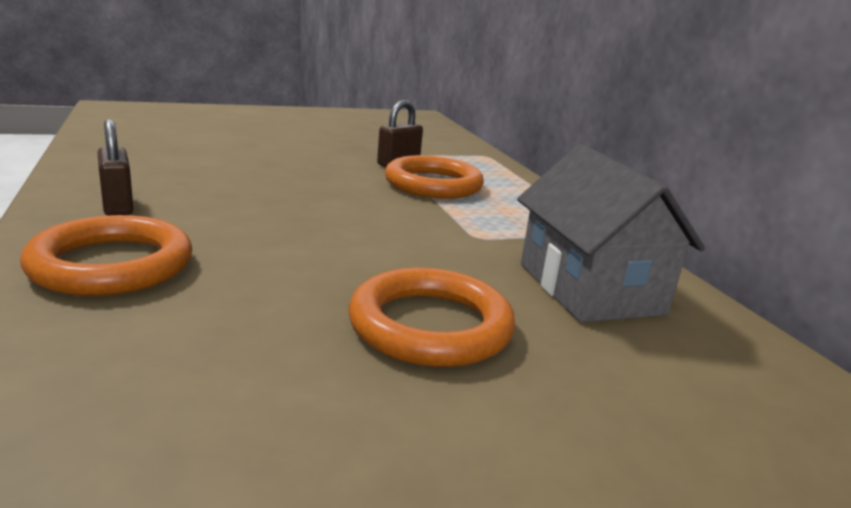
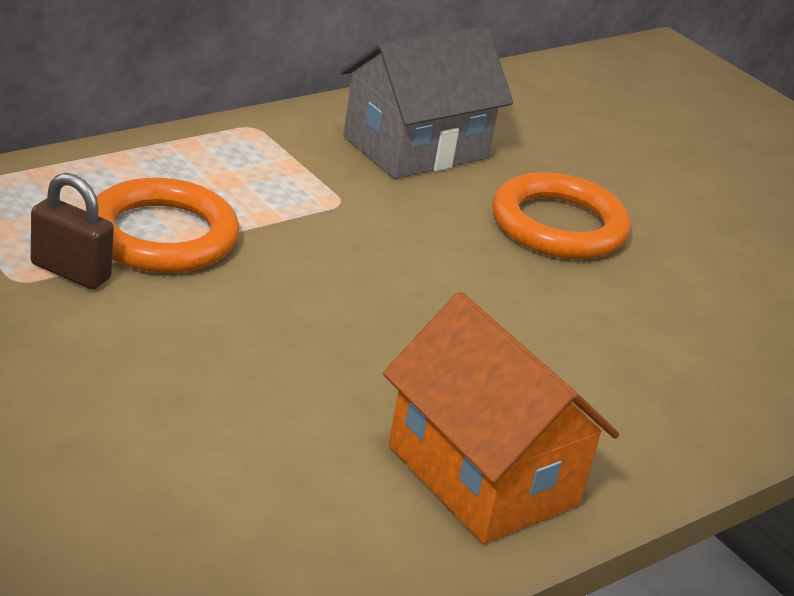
camera: 110 degrees left, 10 degrees up
(112, 265) = (621, 415): orange ring -> none
(117, 206) = (483, 475): brown padlock -> orange house

